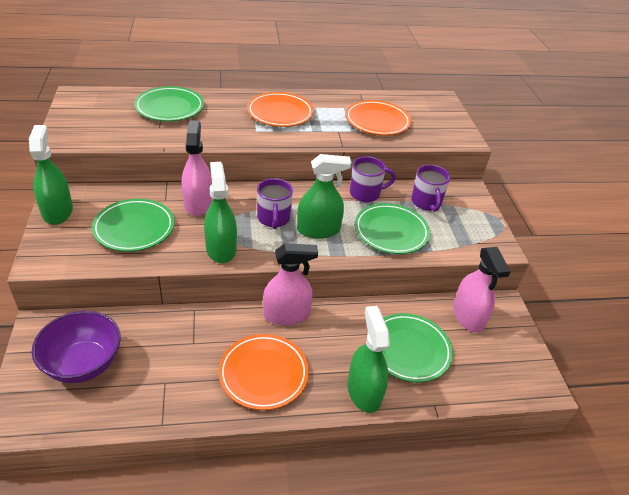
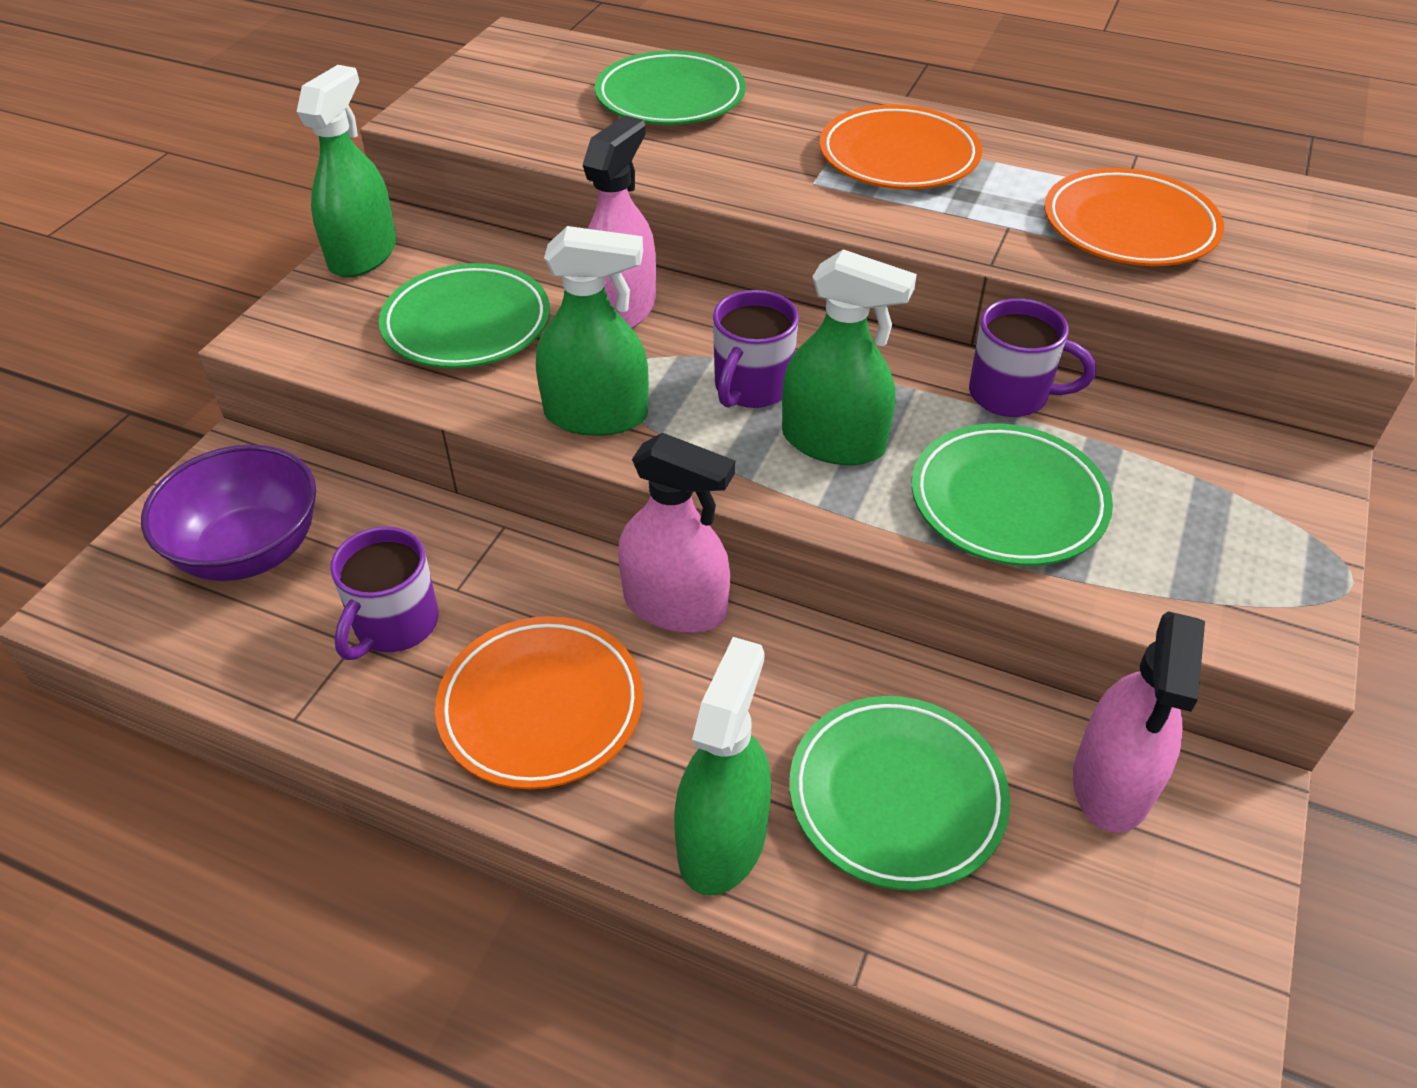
camera: 35 degrees right, 5 degrees up
(221, 249) = (596, 415): green spray bottle -> green spray bottle turned 75 degrees clockwise
(426, 203) = (1157, 462): purple mug -> purple mug (394, 625)

